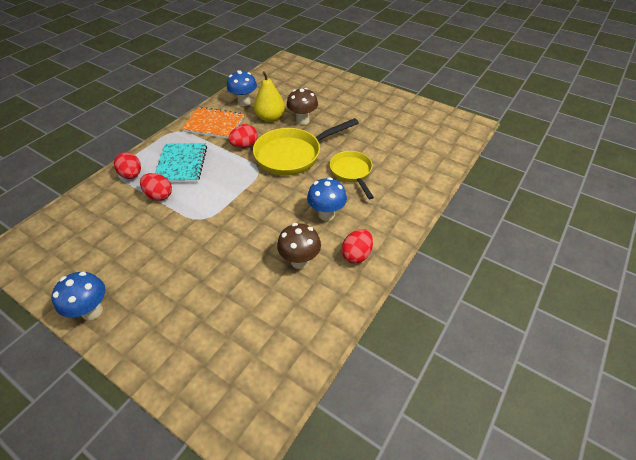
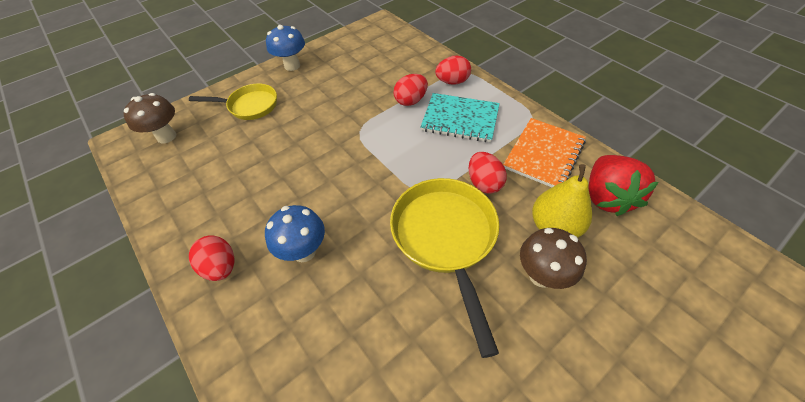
camera: 110 degrees right, 5 degrees up
(244, 102) = (606, 197): blue mushroom -> red strawberry
(299, 261) = (250, 205): brown mushroom -> brown mushroom (166, 136)
(352, 172) = (374, 315): yellow pan -> yellow pan (249, 106)

